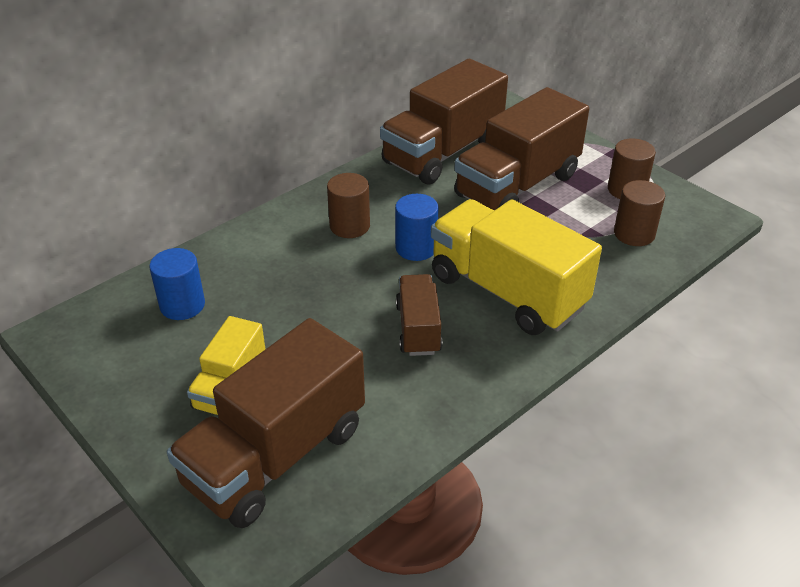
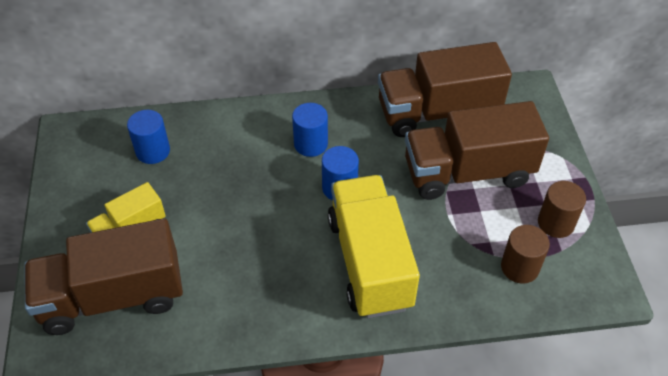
camera: 35 degrees right, 10 degrees up
(349, 226) = (310, 144): brown cylinder -> blue cylinder
(418, 329) = (280, 256): brown truck -> none

